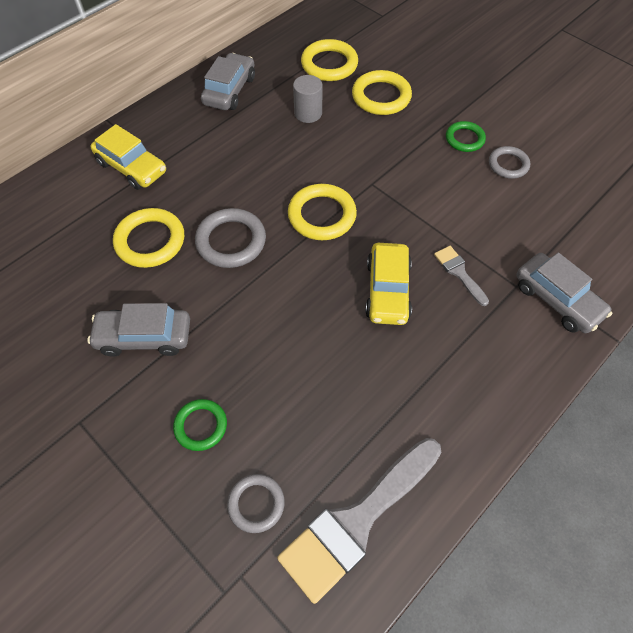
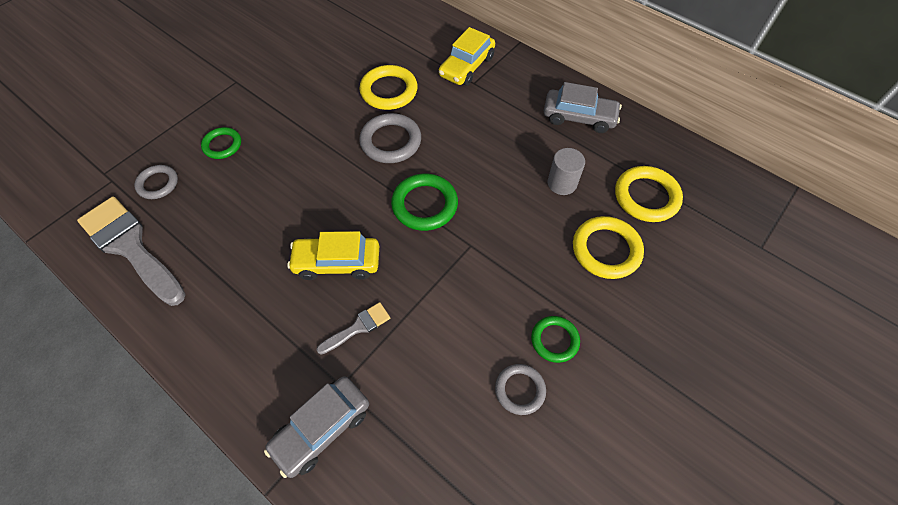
camera: 85 degrees right, 0 degrees up
(144, 337) = (299, 102): grey car -> none
(322, 215) = (424, 205): yellow ring -> green ring

